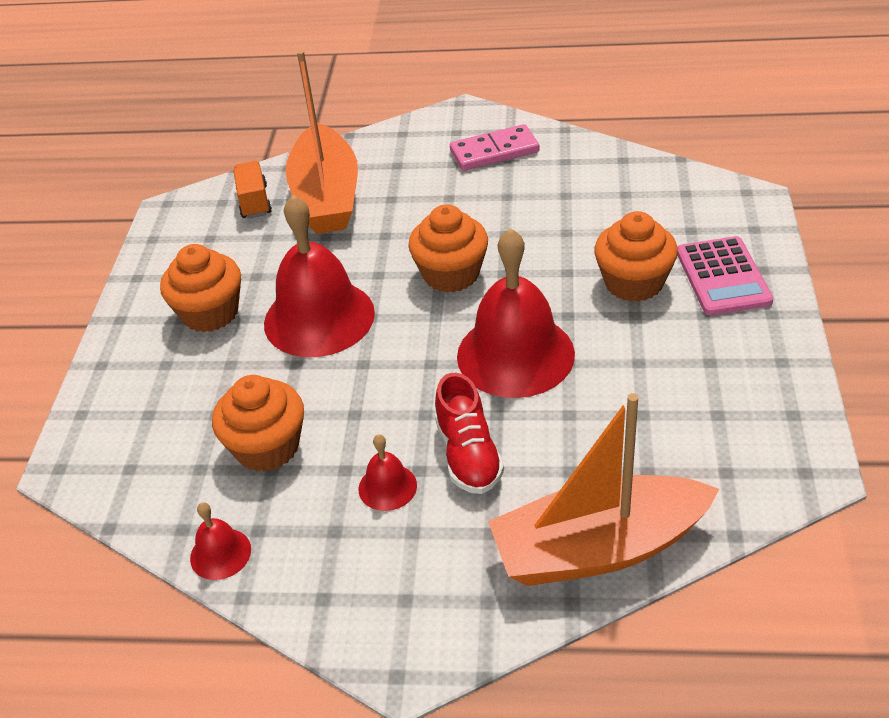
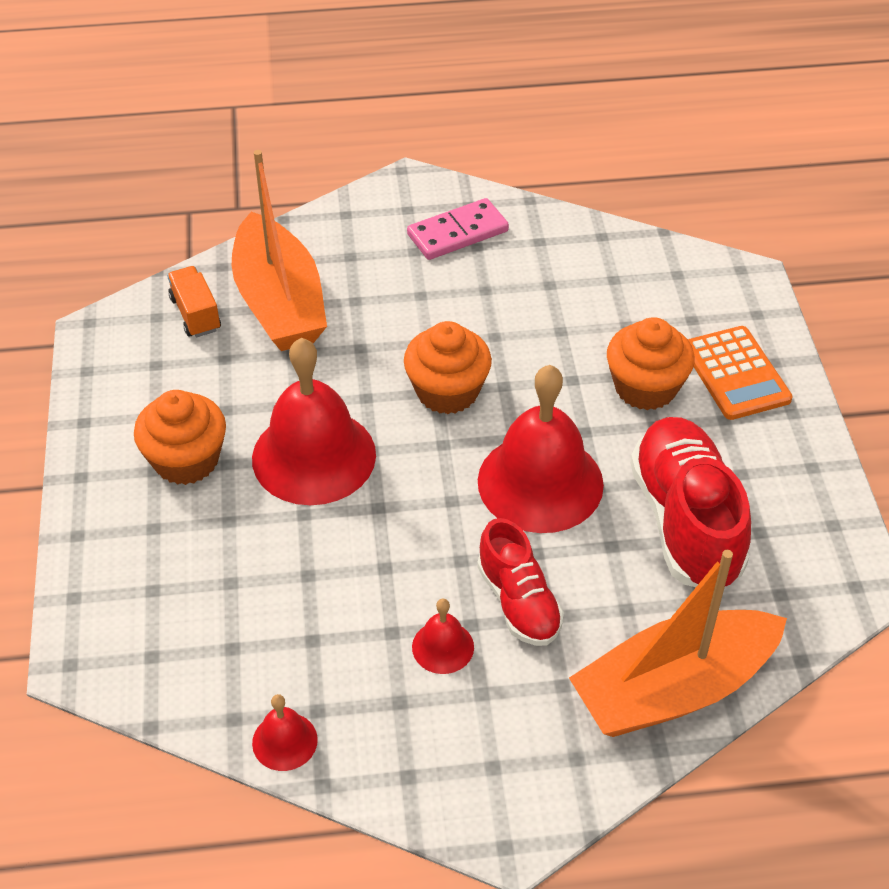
camera: 15 degrees left, 5 degrees up
(267, 447) = (300, 615): orange cupcake -> none
(645, 399) = (685, 521): none -> red shoe
(723, 277) = (736, 374): pink calculator -> orange calculator

